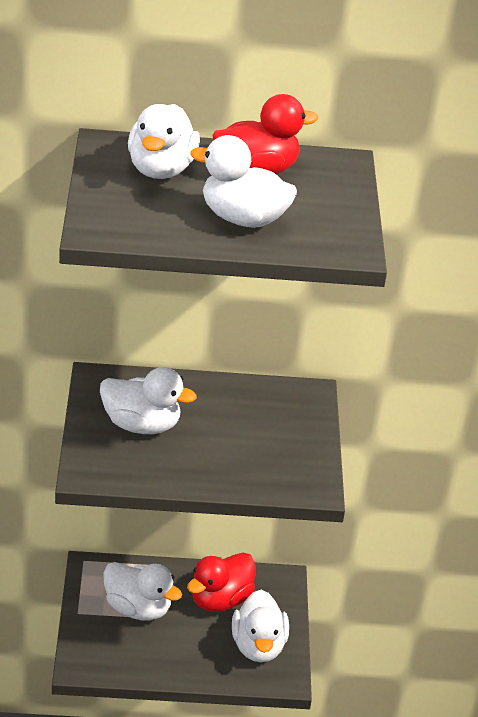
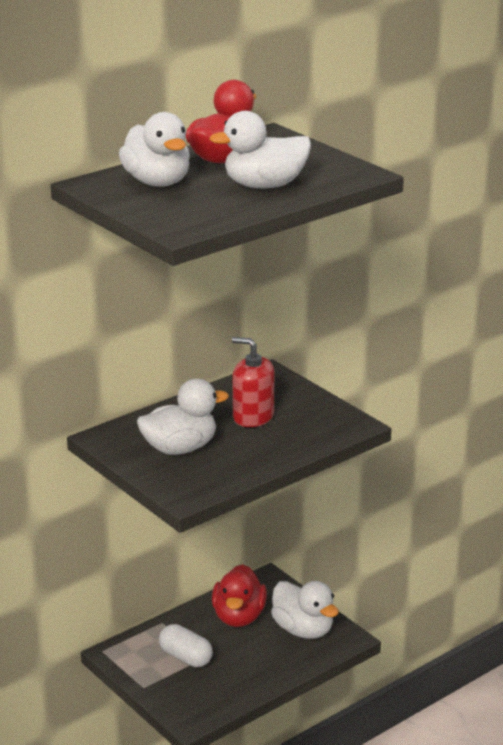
camera: 35 degrees left, 10 degrees down
(138, 608) = (185, 657): white duck -> white capsule
(240, 429) = (253, 416): none -> red soap dispenser

